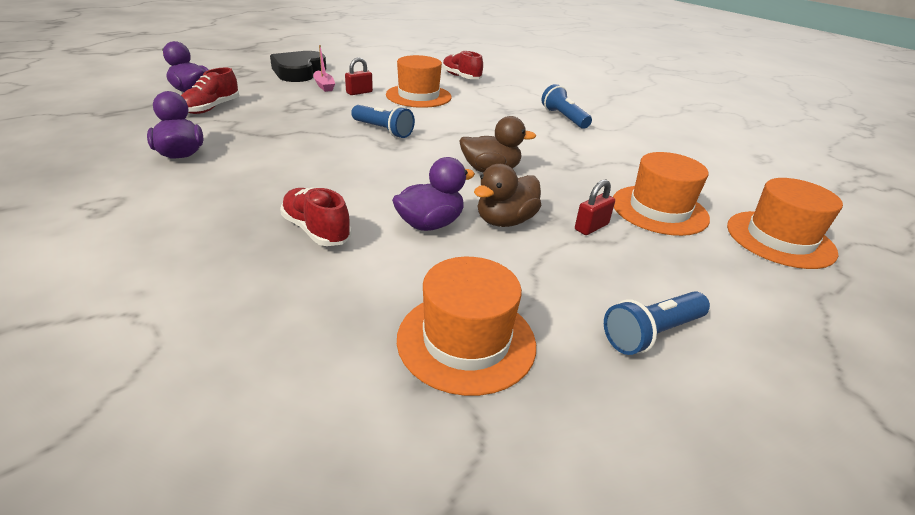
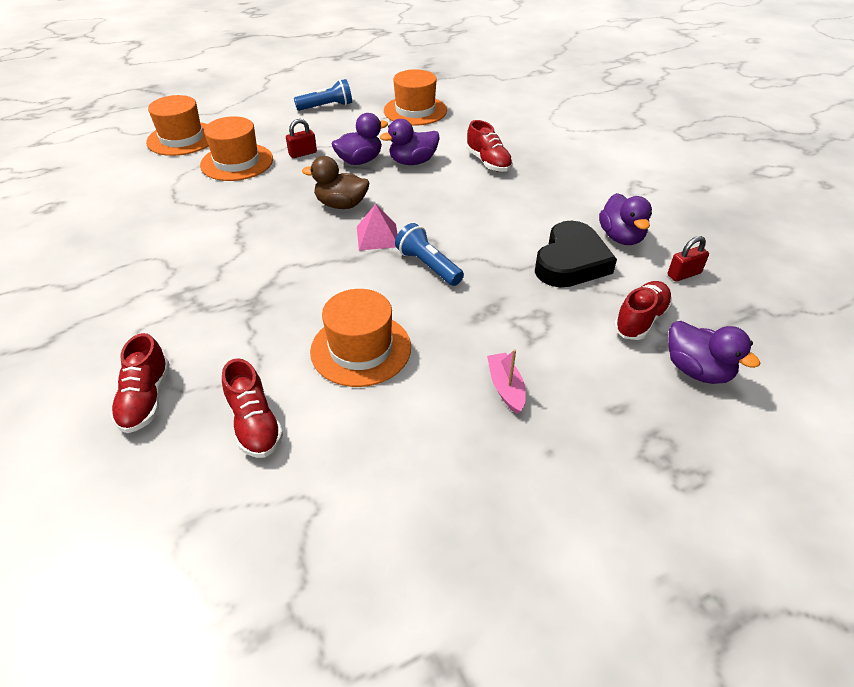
camera: 165 degrees left, 10 degrees up
(298, 72) = (559, 452): black heart -> black heart (571, 261)
(359, 92) = (450, 362): red padlock -> red padlock (684, 274)
(437, 147) = (377, 236): none -> pink pyramid
(505, 221) = (360, 161): brown duck -> purple duck
(525, 82) = (146, 399): none -> red shoe
(564, 118) = (188, 284): blue flashlight -> none

